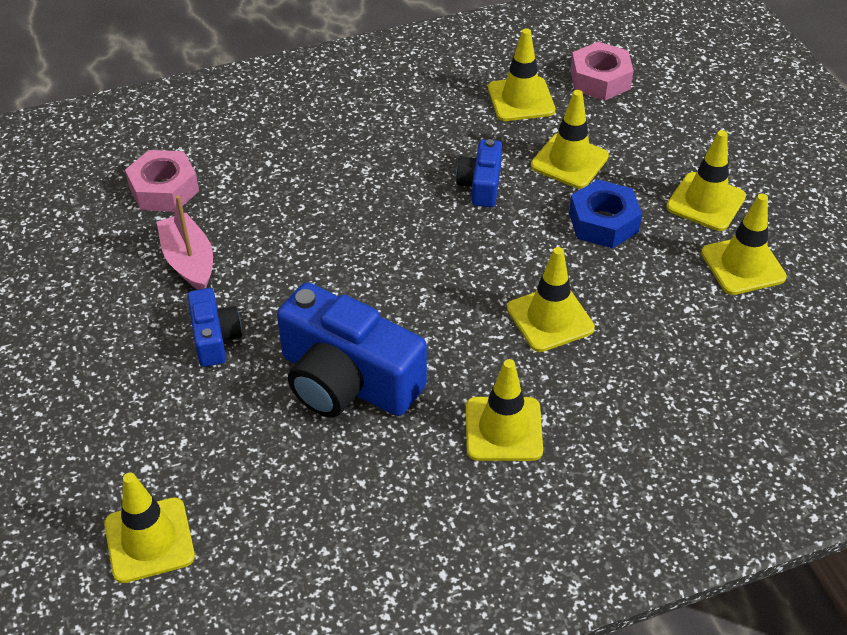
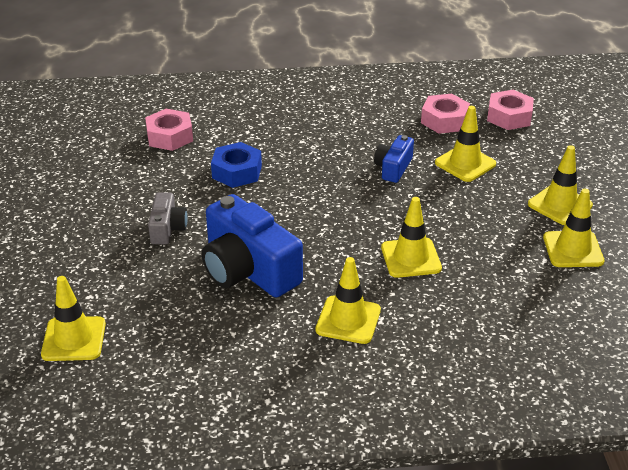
camera: 15 degrees right, 10 degrees down
(189, 261) = (169, 181): pink boat -> none
(215, 338) = (167, 228): blue camera -> grey camera
(521, 99) = (444, 120): yellow traffic cone -> pink nut
(603, 222) = (475, 205): blue nut -> blue nut (237, 172)

